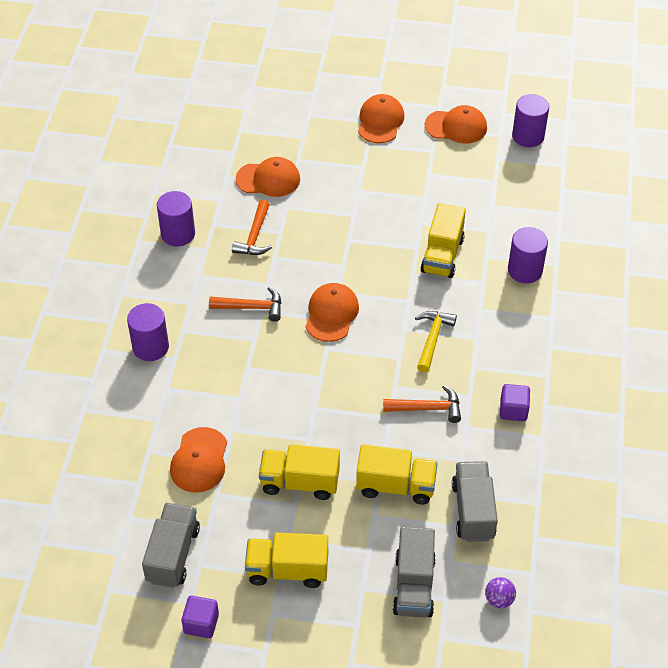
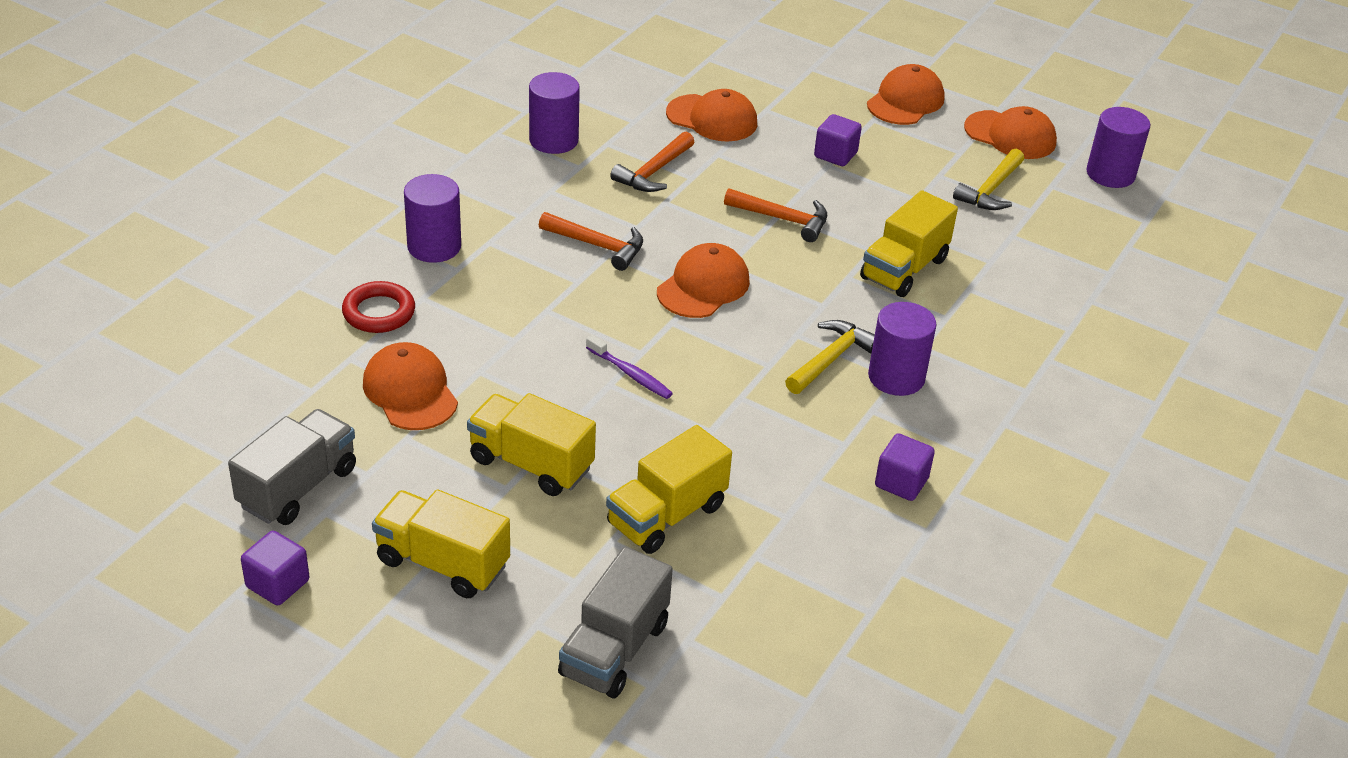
camera: 20 degrees right, 10 degrees down
(146, 410) = (379, 312): none -> red ring
(199, 460) = (410, 391): orange cap -> orange cap turned 120 degrees clockwise
(323, 395) = (630, 374): none -> purple toothbrush
(359, 181) = (835, 155): none -> purple cube
(396, 486) = (666, 515): yellow truck -> yellow truck turned 105 degrees clockwise
(427, 408) = (772, 438): orange hammer -> orange hammer (782, 219)
(464, 174) = (991, 190): none -> yellow hammer
(473, 511) = (763, 587): grey truck -> none
(499, 599) = (734, 716): purple ball -> none
(525, 270) = (1017, 322): purple cylinder -> purple cylinder (896, 377)

